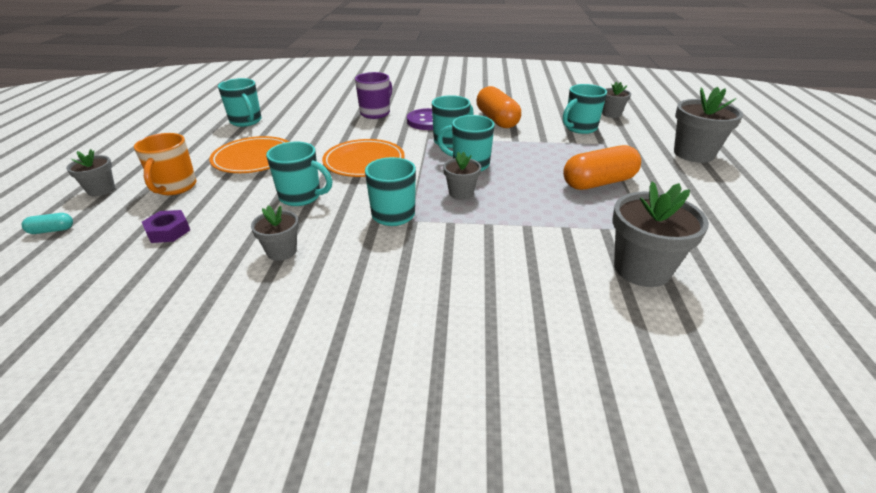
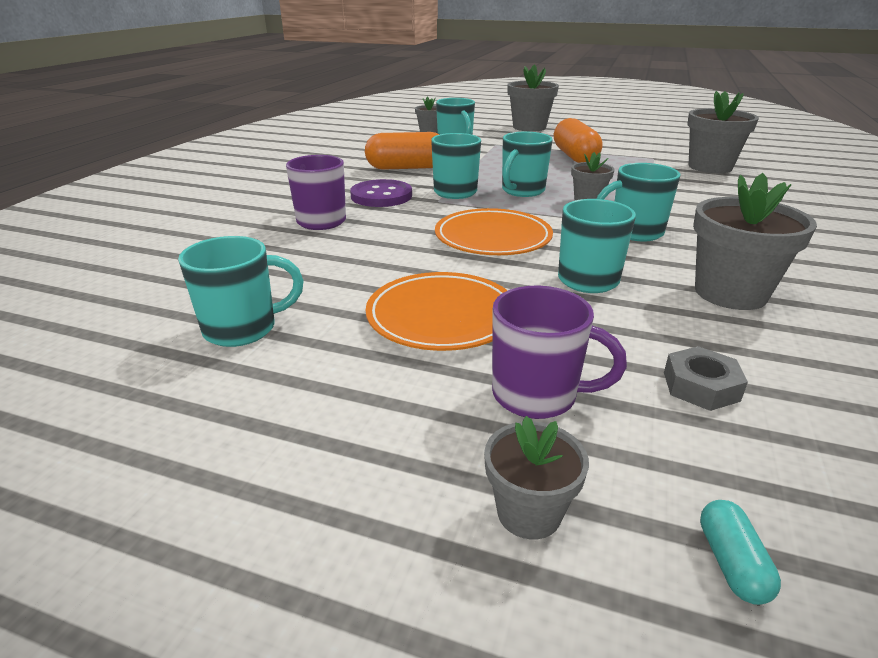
camera: 75 degrees left, 5 degrees down
(168, 231) = (701, 386): purple nut -> grey nut
(175, 187) = (537, 396): orange mug -> purple mug
(282, 251) = (730, 293): grey flower pot -> grey flower pot, size x1.77

